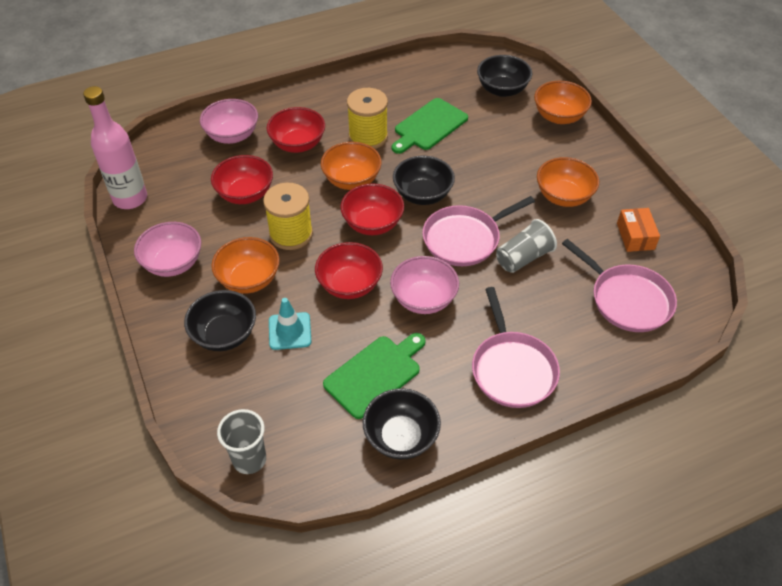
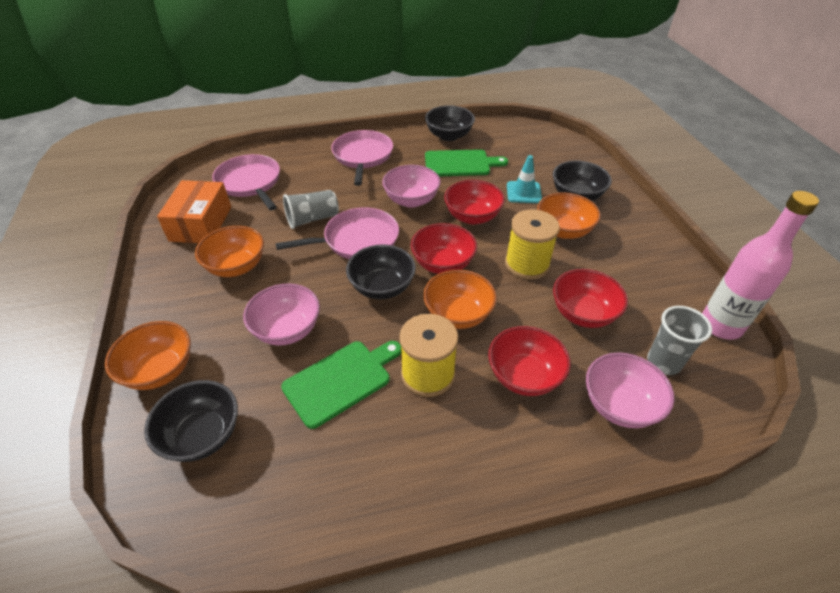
camera: 170 degrees left, 5 degrees down
(173, 263) = (640, 252): pink bowl -> pink bowl (287, 330)
(249, 459) = (545, 136): grey cup -> grey cup (663, 362)
(375, 374) = (460, 163): green cutting board -> green cutting board turned 150 degrees counterclockwise
(635, 236) = (201, 223): orange box -> orange box, size x1.62

